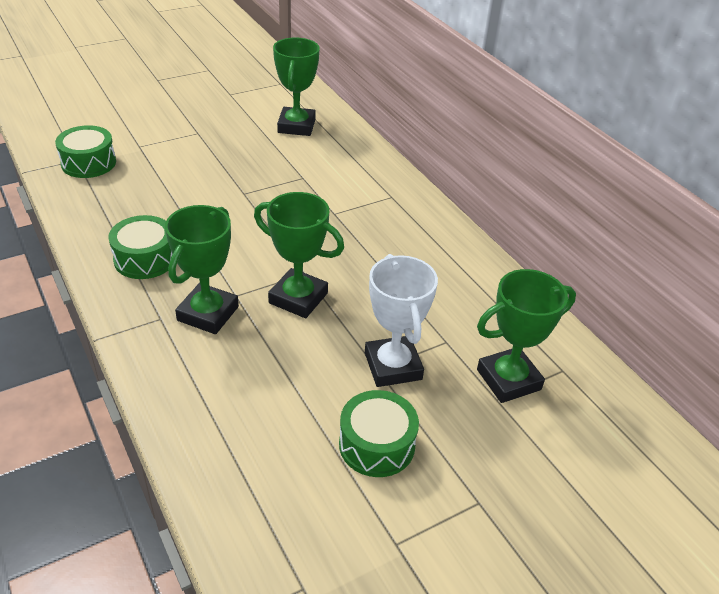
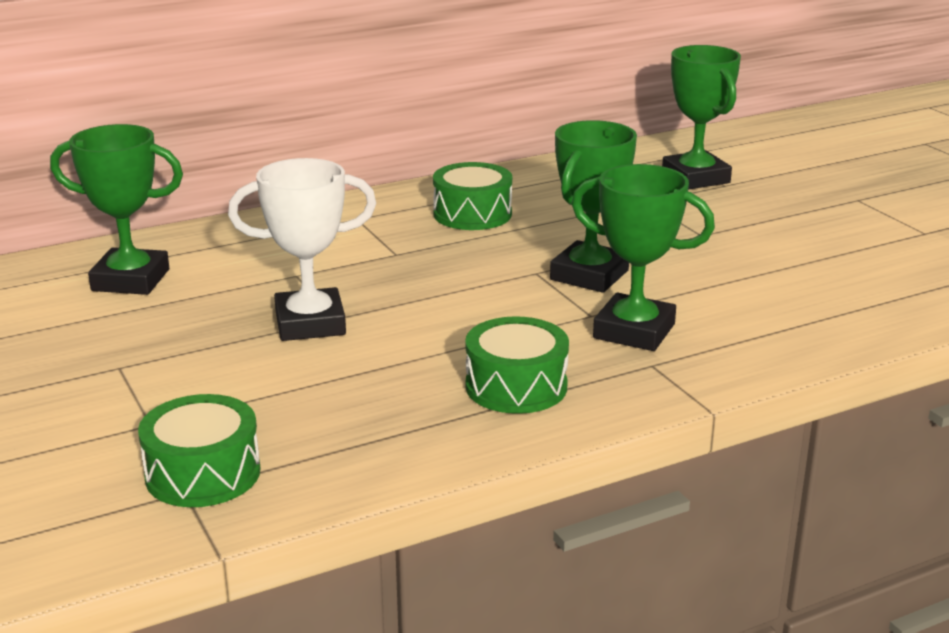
camera: 85 degrees left, 15 degrees down
(377, 445) = (812, 237): green drum -> green drum (472, 214)
(393, 366) = (695, 227): white trophy -> white trophy (310, 323)

